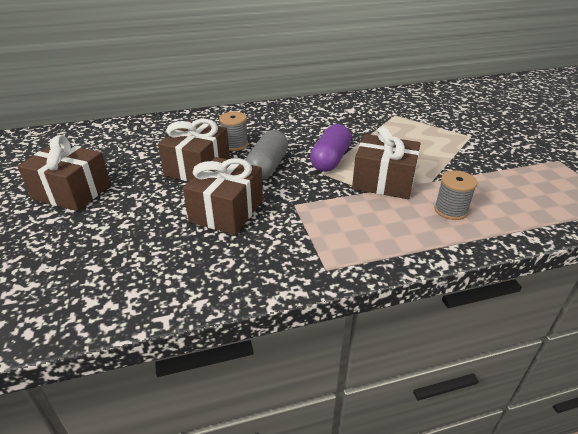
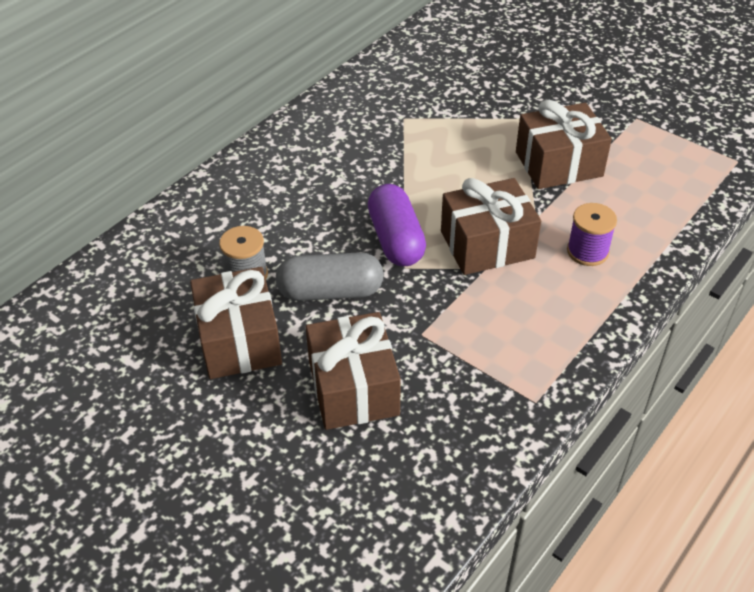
camera: 35 degrees left, 10 degrees up
(72, 192) = (109, 477): brown gift -> brown gift (558, 164)
(267, 167) = (330, 291): grey capsule -> grey capsule turned 75 degrees counterclockwise
(450, 210) = (587, 251): grey spool -> purple spool

